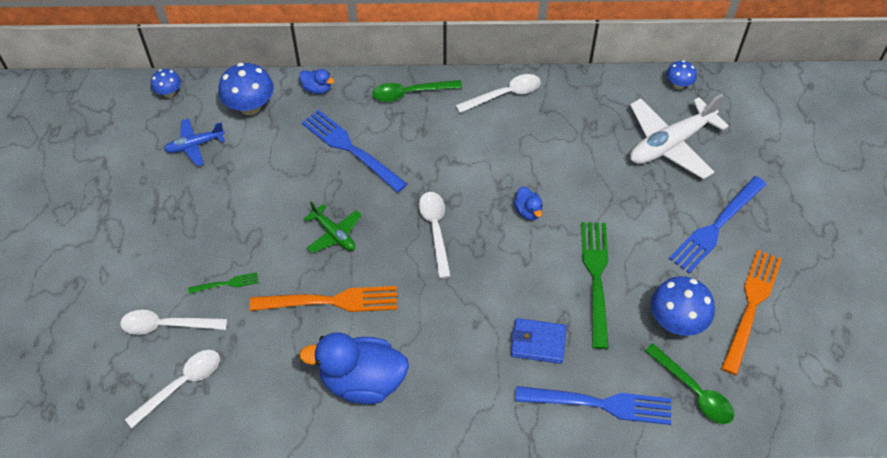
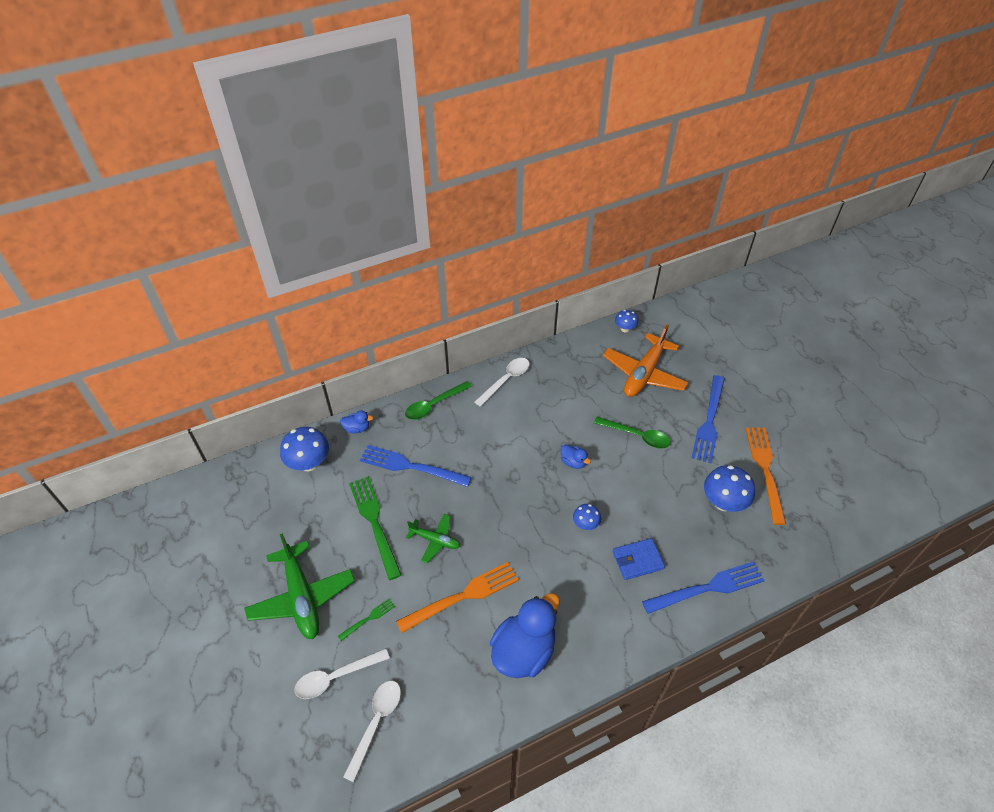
camera: 25 degrees left, 5 degrees down
(169, 93) = (232, 477): blue mushroom -> blue mushroom (585, 524)
(175, 236) = (302, 597): none -> green plane
(195, 145) = (278, 513): blue plane -> none
(362, 381) = (524, 651): blue duck -> blue duck turned 150 degrees clockwise
(435, 230) = (512, 504): white spoon -> none
(596, 278) = (650, 493): green fork -> green fork (374, 523)
(670, 144) = (644, 373): white plane -> orange plane
(694, 391) = (764, 549): green spoon -> green spoon (637, 436)

